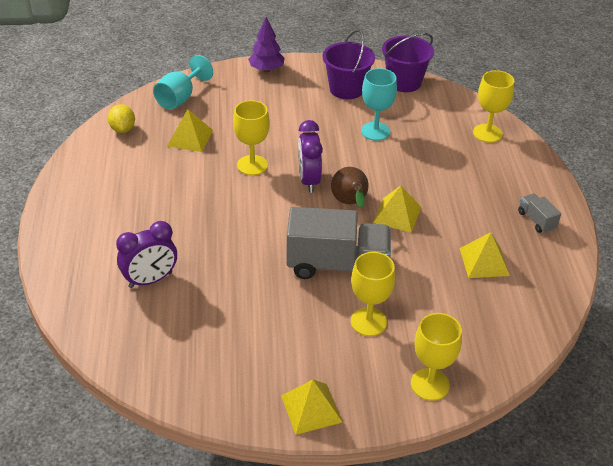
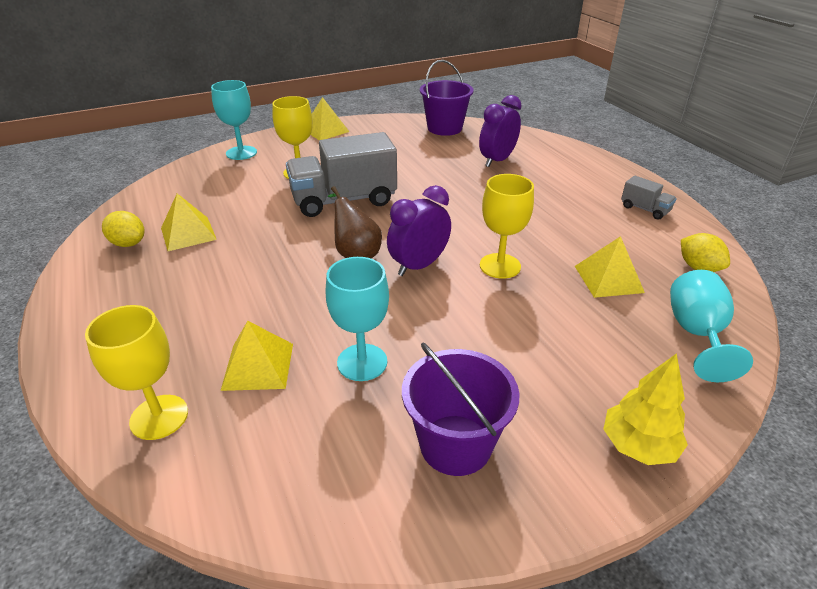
camera: 160 degrees right, 5 degrees down
(266, 69) = (638, 446): purple tree -> yellow tree
(309, 180) = (419, 266): purple clock -> purple clock turned 105 degrees counterclockwise
(397, 215) = (295, 254): yellow pyramid -> yellow pyramid (258, 366)
(404, 82) = (345, 510): purple bucket -> purple bucket (444, 128)
(430, 384) = (241, 153): yellow goblet -> turquoise goblet
(534, 264) = (128, 243): none -> yellow lemon
(536, 220) = (110, 289): grey truck -> grey truck (645, 209)

